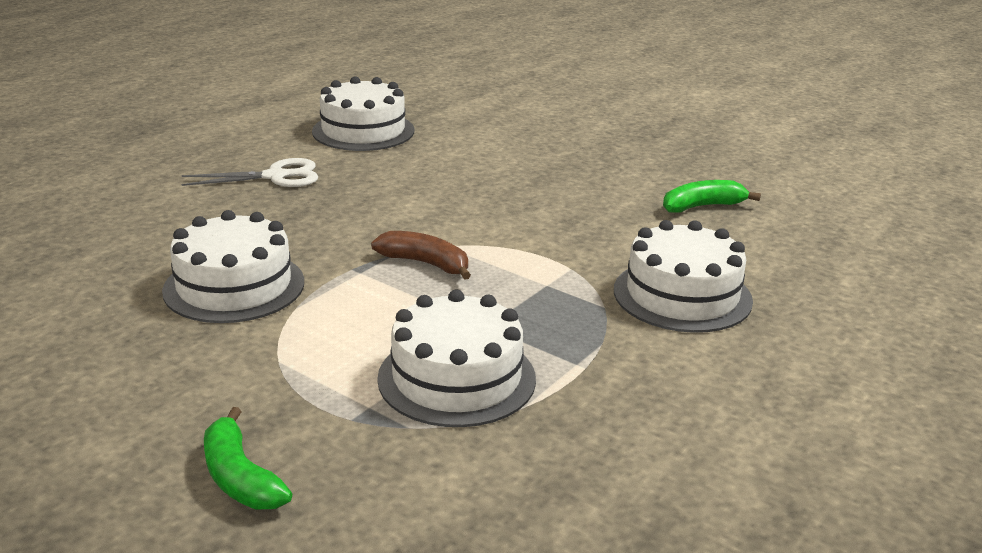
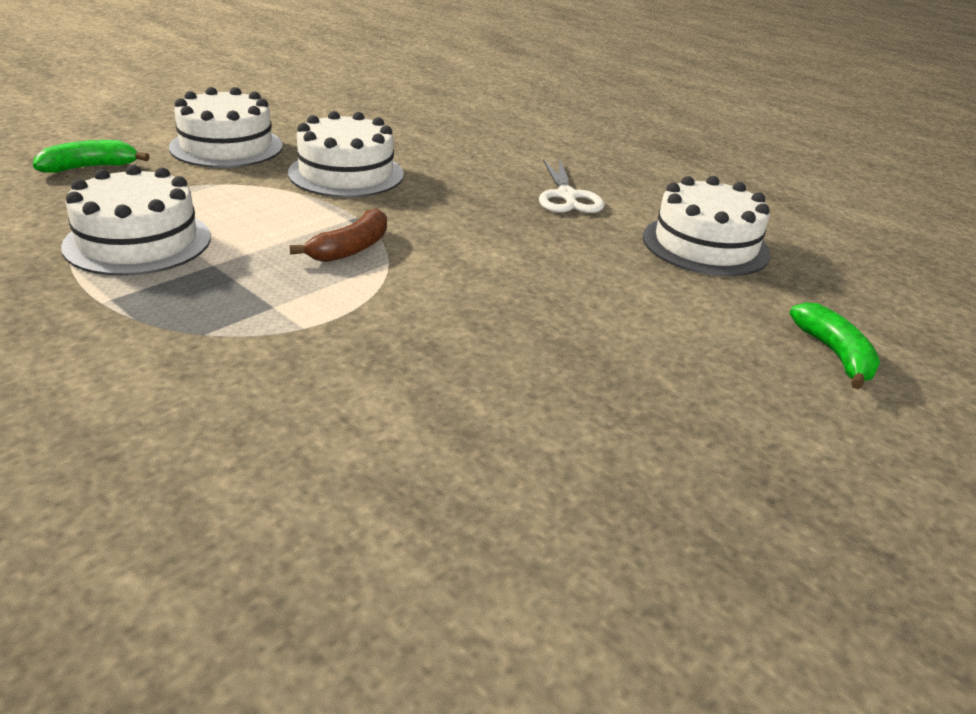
camera: 95 degrees right, 5 degrees up
(682, 295) = (193, 393): white cake -> white cake (226, 146)
(702, 206) = (451, 481): green banana -> green banana (834, 354)

